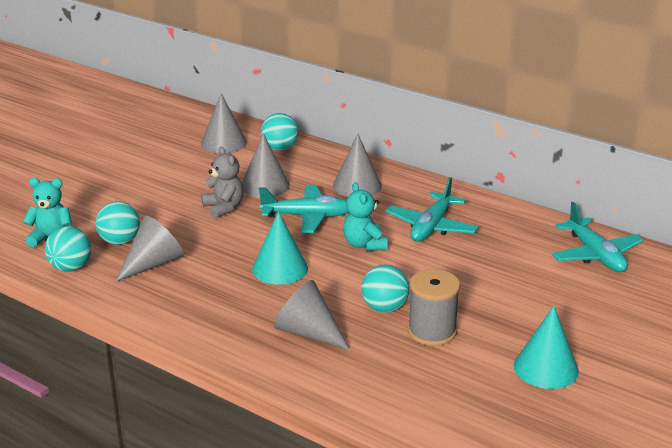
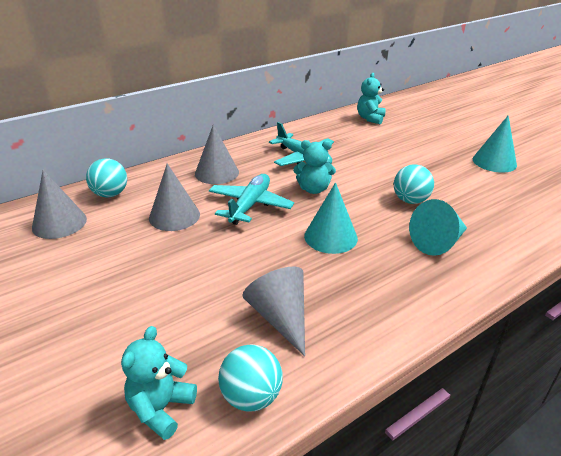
camera: 70 degrees left, 5 degrees up
(120, 241) = (214, 338): turquoise ball -> none
(224, 208) = (197, 248): grey teddy bear -> none
(308, 332) = (438, 242): grey cone -> turquoise cone
(432, 331) = (446, 189): grey spool -> none
(595, 255) = (370, 118): turquoise plane -> turquoise teddy bear

